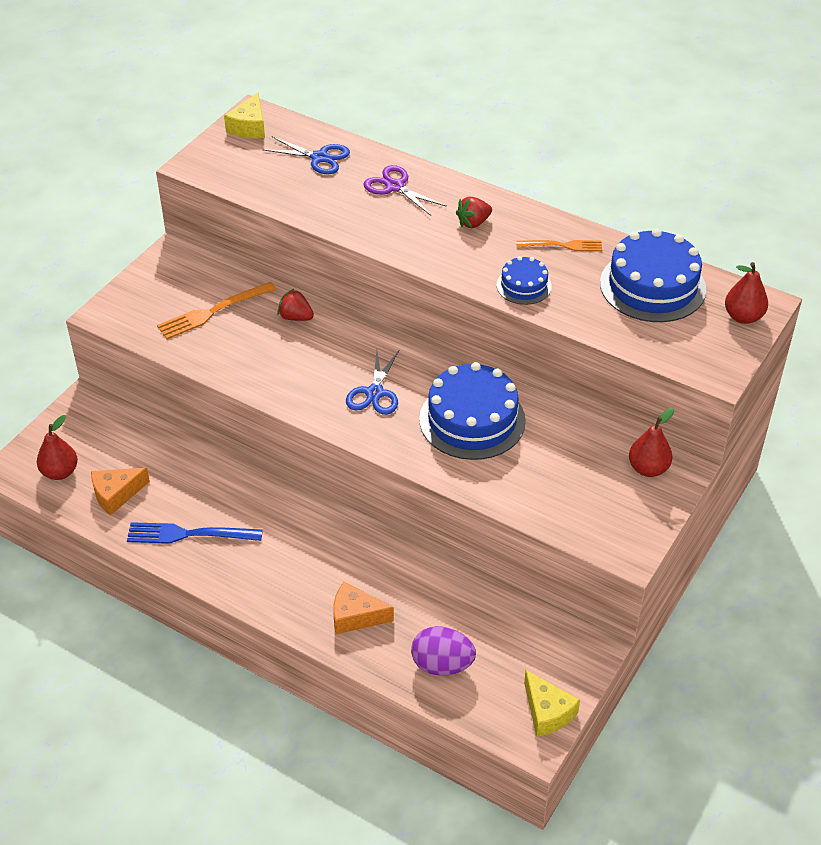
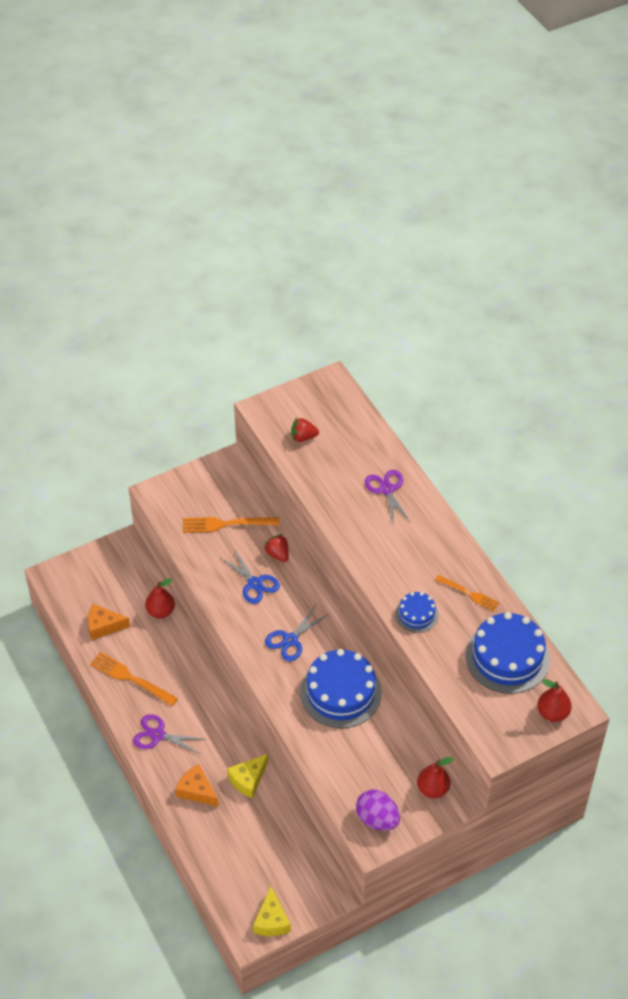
camera: 30 degrees right, 5 degrees up
(60, 472) = (79, 592): red pear -> red pear (161, 611)
(189, 534) = (131, 678): blue fork -> orange fork
(249, 127) = (321, 391): yellow cheese -> yellow cheese (248, 779)
(265, 579) = (158, 735): none -> purple scissors
(319, 158) = (351, 440): blue scissors -> blue scissors (255, 583)
(442, 665) = (228, 853): purple egg -> purple egg (377, 819)
(473, 223) = (420, 546): red strawberry -> red strawberry (303, 437)

